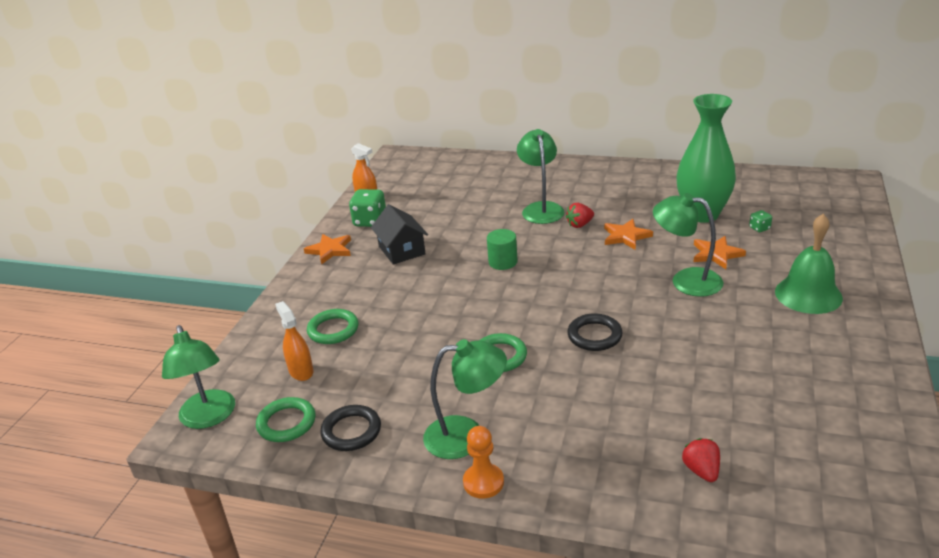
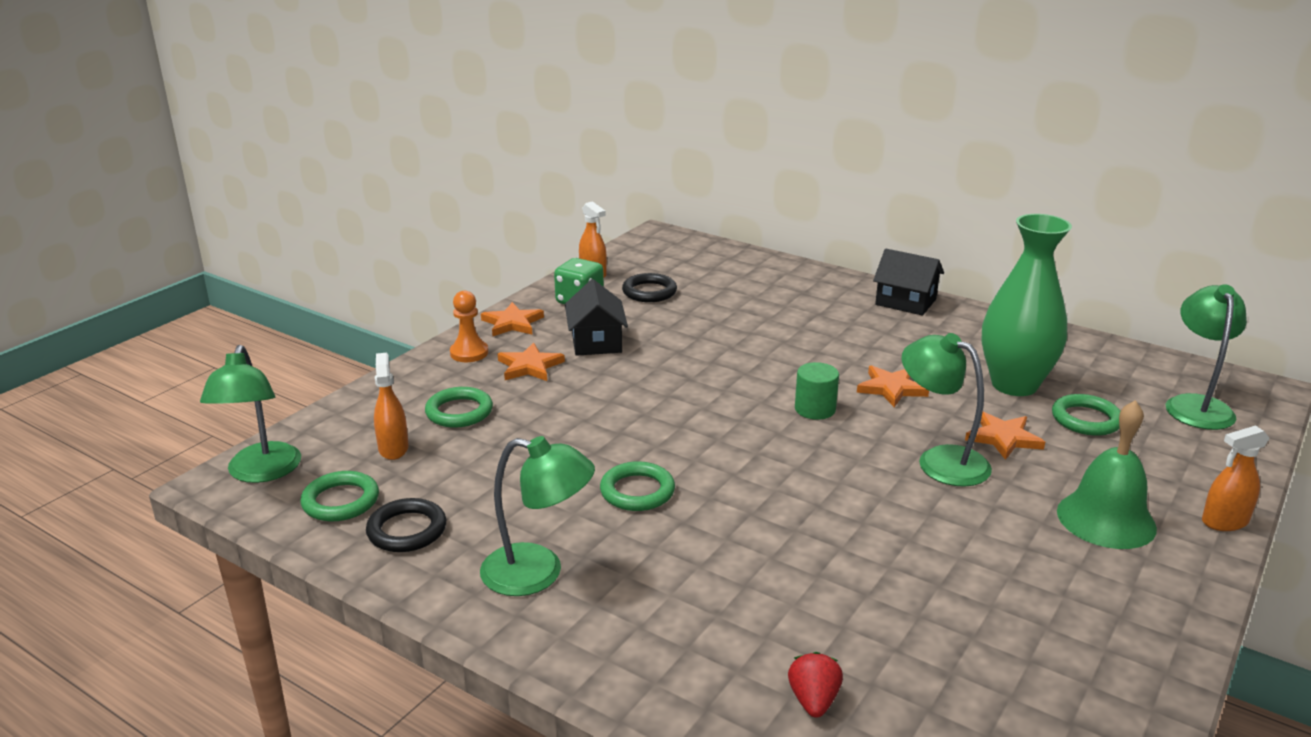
camera: 15 degrees right, 5 degrees down
(364, 281) = (529, 366): none -> orange star
(483, 482) = (523, 633): orange pawn -> orange pawn (469, 353)
(503, 262) = (711, 383): green cylinder -> green cylinder (815, 409)
(541, 208) = (800, 331): green lamp -> green lamp (1196, 405)
(580, 225) = (838, 361): red strawberry -> none
(594, 335) = (774, 497): black ring -> black ring (649, 292)
(599, 170) = (905, 302): none -> black house
(759, 228) = (1086, 419): green dice -> green ring
(876, 277) = (1224, 522): none -> orange spray bottle

